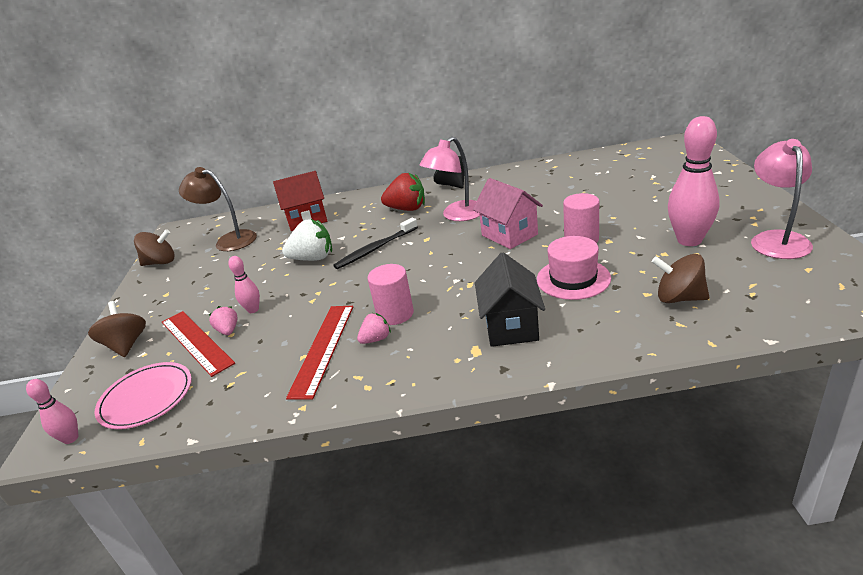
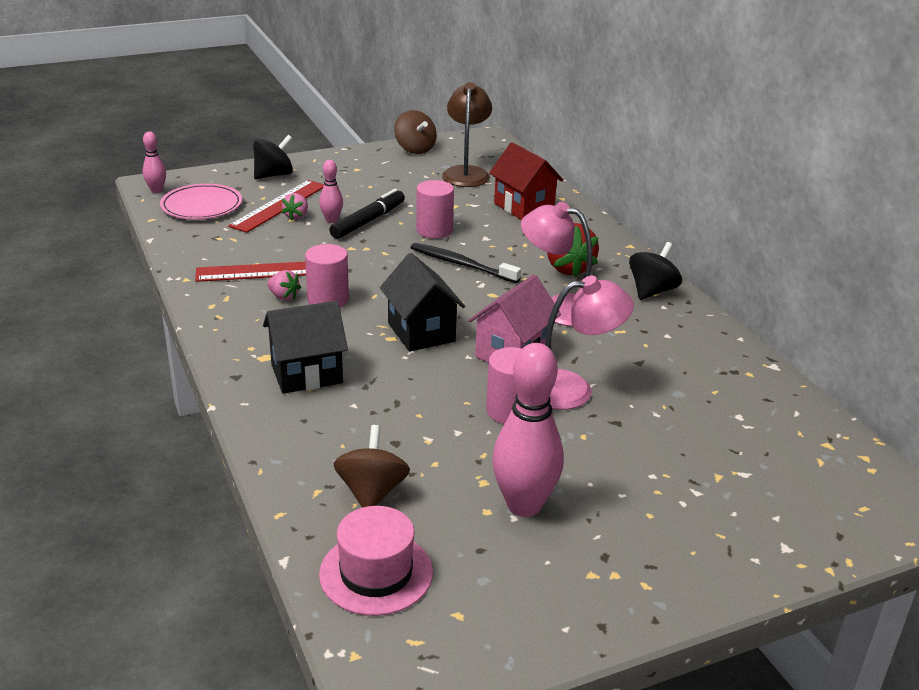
camera: 65 degrees right, 0 degrees up
(126, 345) = (273, 175): brown spinning top -> black spinning top
(228, 330) = (296, 216): pink strawberry -> pink strawberry turned 150 degrees clockwise
(271, 290) = (368, 221): none -> black marker
(313, 258) = (434, 230): white strawberry -> pink cylinder
(467, 270) = (421, 332): none -> black house
(573, 279) = (409, 409): pink hat -> pink hat (376, 573)
(776, 239) = (543, 592): pink lamp -> pink lamp (572, 389)

